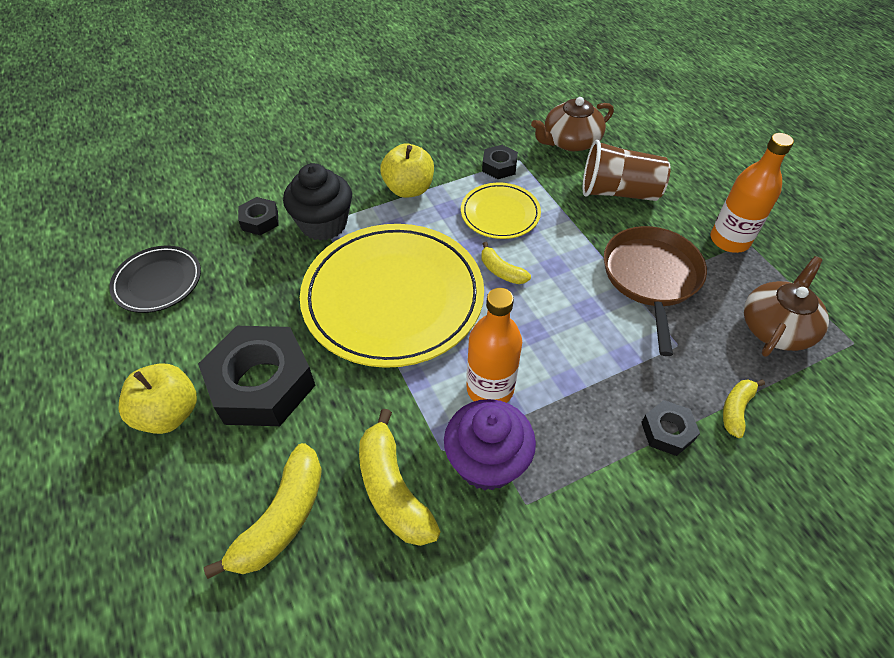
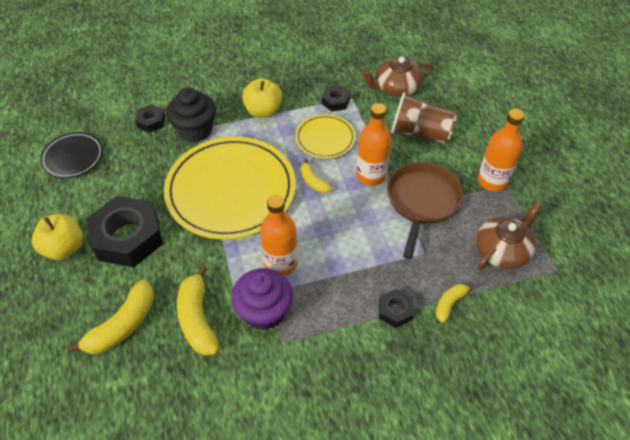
camera: 10 degrees right, 0 degrees up
(574, 253) = (371, 175): none -> orange bottle

